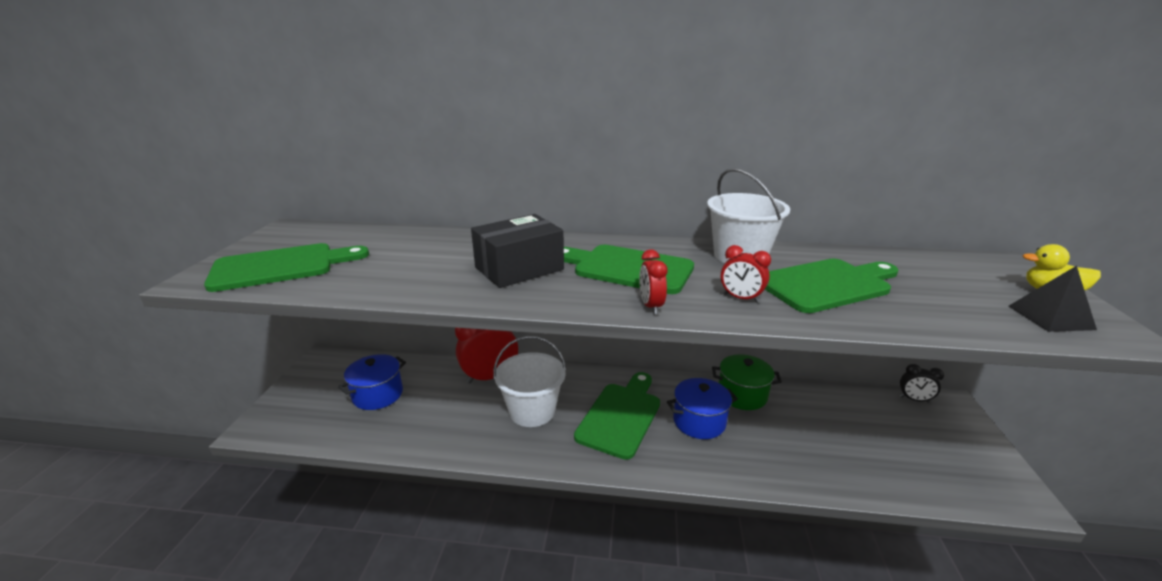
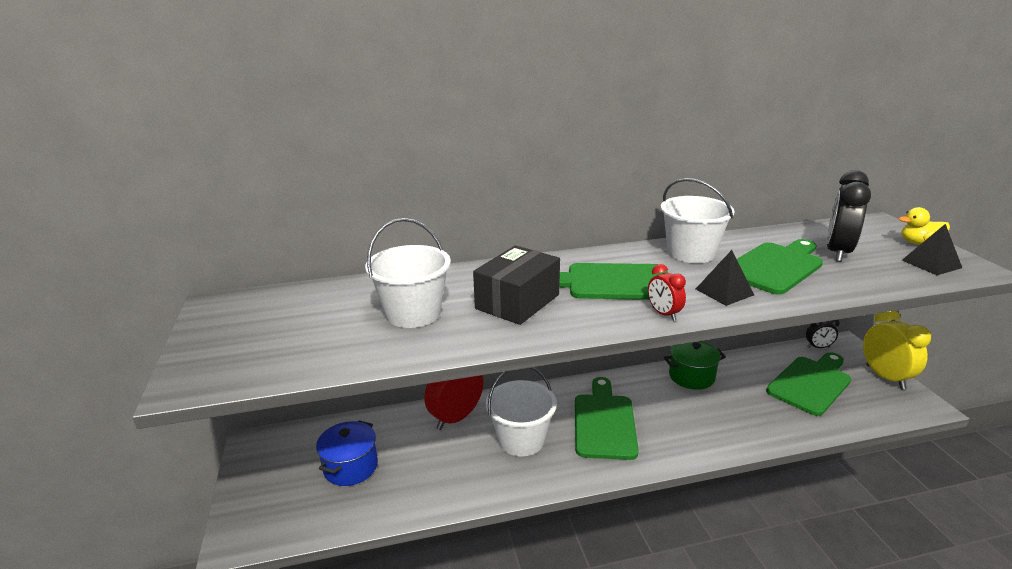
camera: 20 degrees left, 0 degrees up
(281, 267) = (267, 350): green cutting board -> green cutting board (811, 383)
(420, 261) = (413, 313): none -> white bucket
(699, 421) = (672, 409): blue pot -> none
(740, 298) = (724, 292): red clock -> black pyramid
(923, 283) = (837, 252): none -> black clock
(986, 453) = (885, 377): none -> yellow clock

